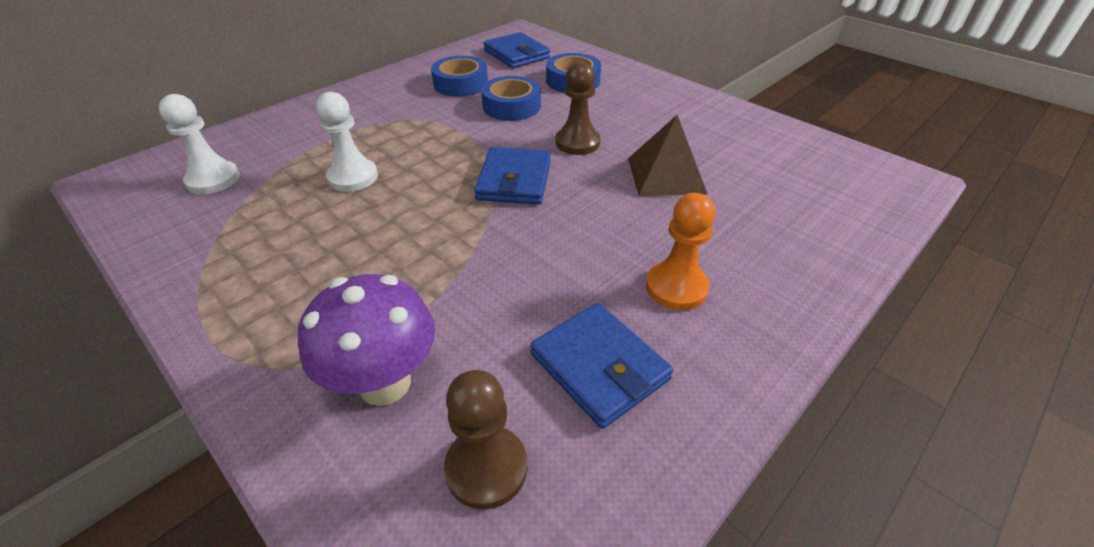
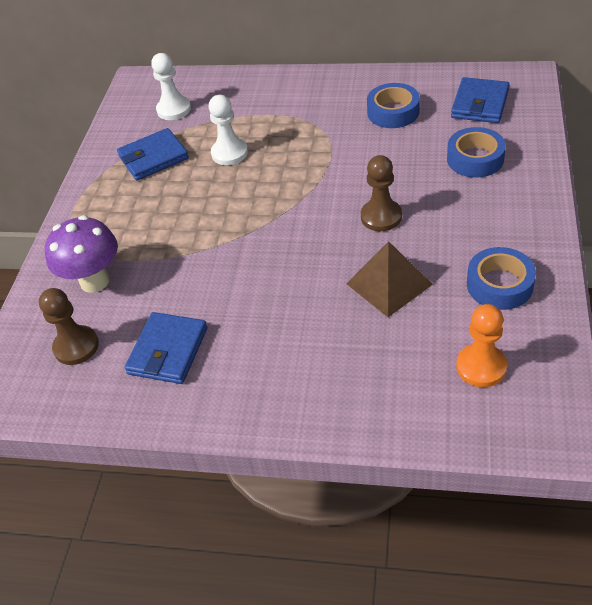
camera: 60 degrees right, 5 degrees up
(511, 106) = (392, 155): blue tape -> blue tape (499, 285)
(514, 180) = (299, 217): blue wallet -> blue wallet (153, 158)
(676, 287) = (263, 350): orange pawn -> orange pawn (481, 367)

